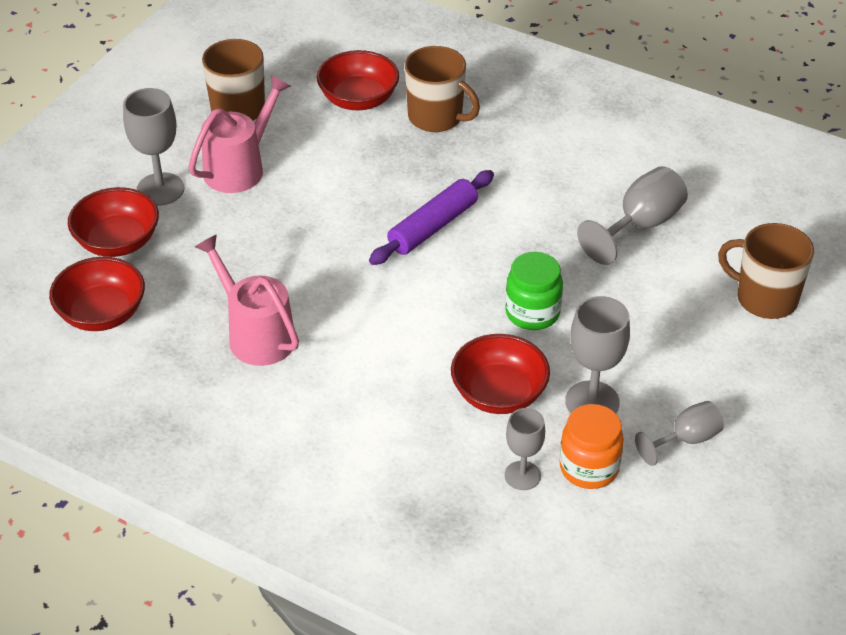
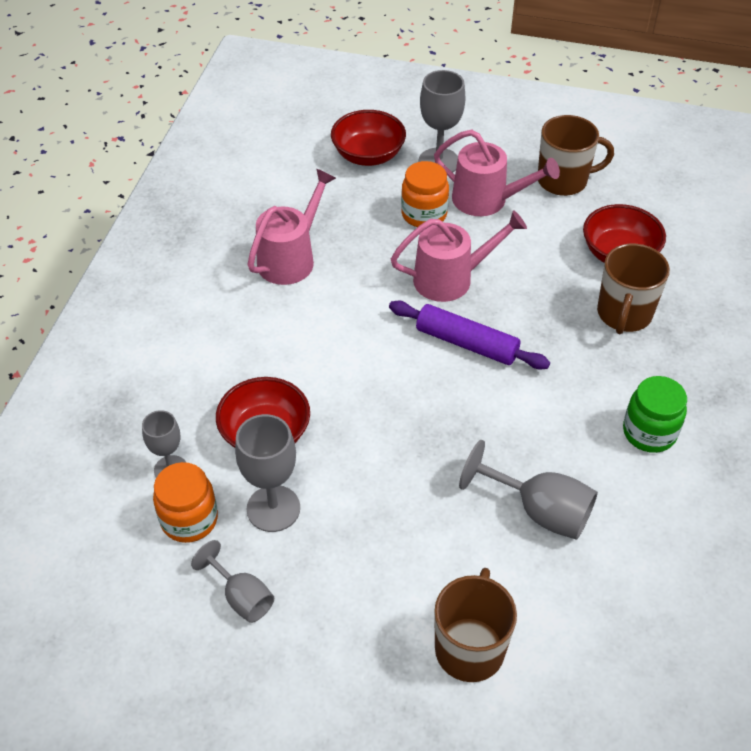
camera: 75 degrees right, 5 degrees up
(102, 314) = (287, 168): red bowl -> none
(238, 218) = (424, 214): none -> orange jar
(341, 218) = (451, 278): none -> pink watering can
(532, 313) = (378, 440): green jar -> green jar (649, 432)

